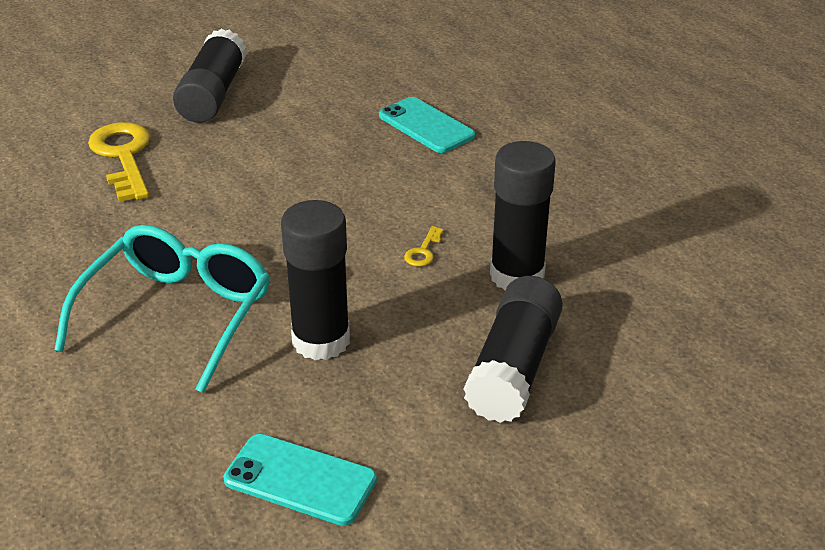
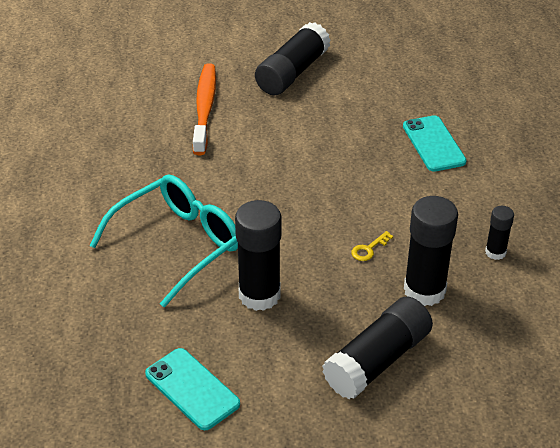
camera: 25 degrees right, 5 degrees up
(123, 156) = (204, 108): yellow key -> orange toothbrush
(568, 214) = (495, 252): none -> black glue stick

